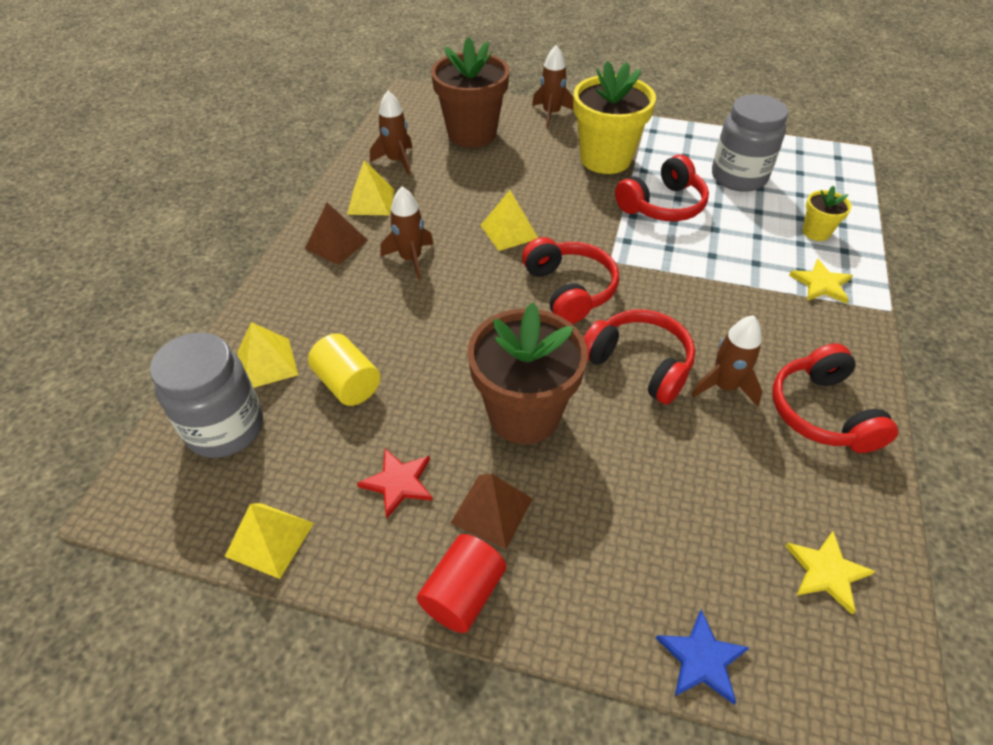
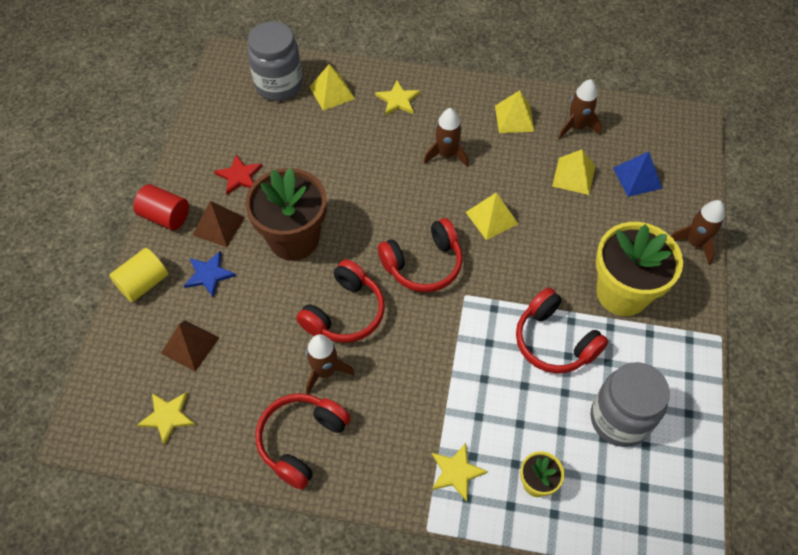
camera: 85 degrees right, 10 degrees up
(270, 539) = (203, 123): yellow pyramid -> yellow pyramid (573, 176)
(307, 295) = (398, 100): none -> yellow star
(336, 244) = (457, 106): brown pyramid -> brown pyramid (190, 345)
(348, 384) = (316, 137): yellow cylinder -> yellow cylinder (143, 283)
(472, 133) = (637, 178): brown flower pot -> blue pyramid
(701, 659) = (118, 336): blue star -> blue star (209, 274)
(821, 412) = (301, 441): red headphones -> red headphones turned 45 degrees counterclockwise

